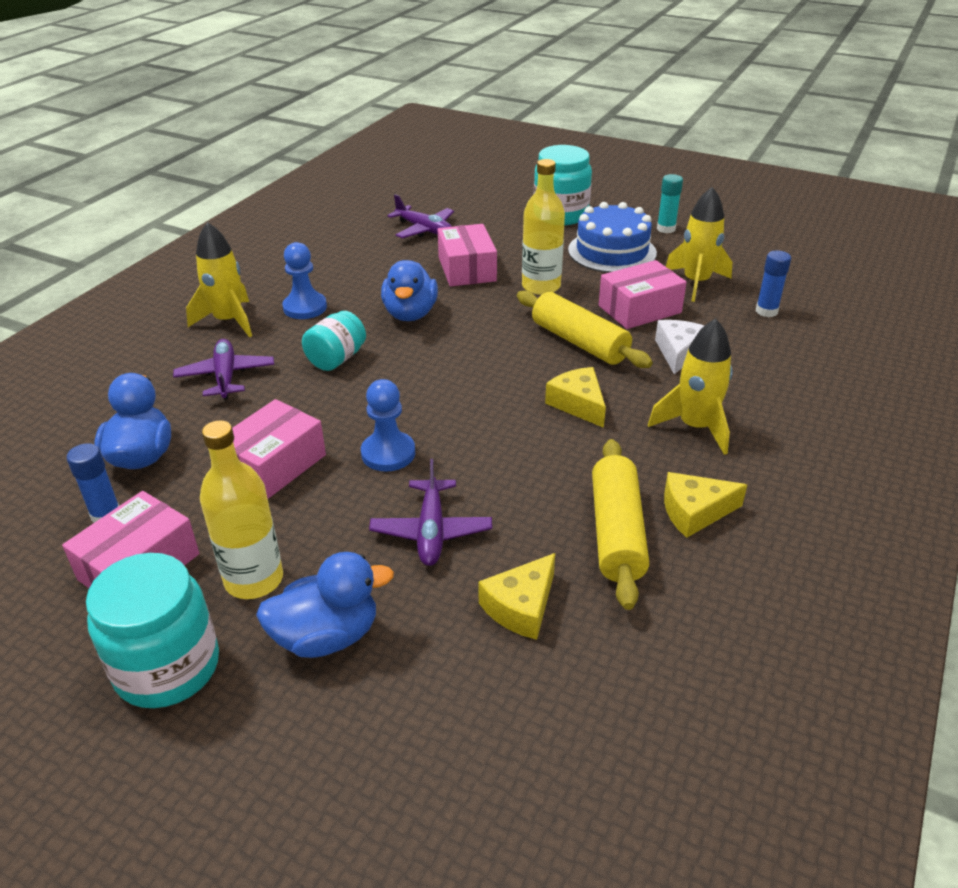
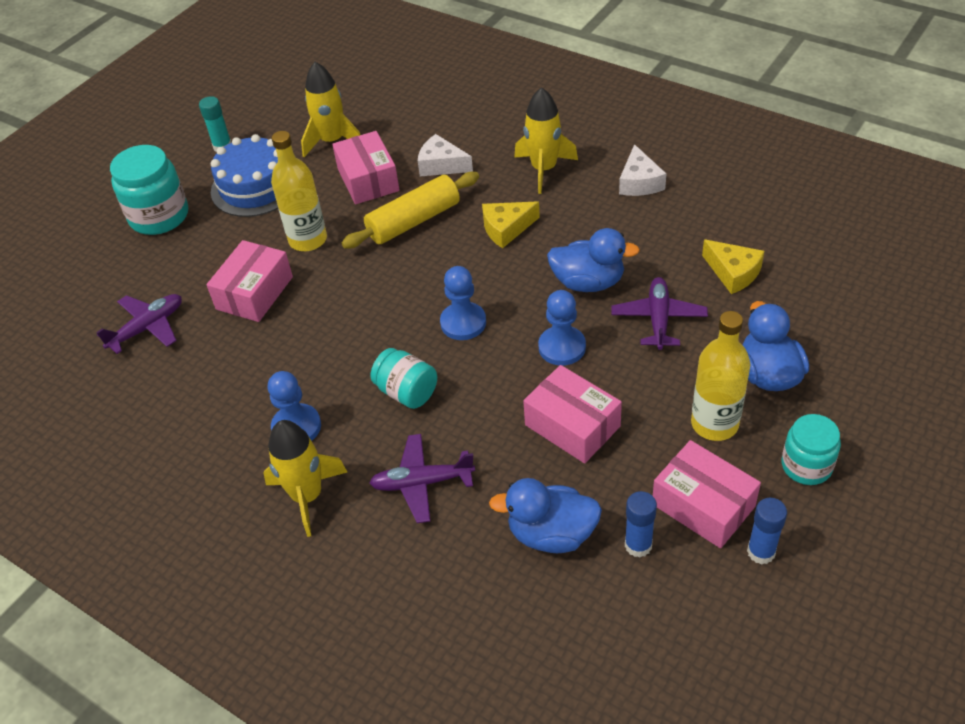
camera: 80 degrees left, 10 degrees up
(167, 667) = (806, 466): turquoise jar -> turquoise jar, size x0.64
(410, 314) = (334, 337): blue duck -> blue duck (588, 282)
(427, 385) = (463, 323): none -> blue pawn
(431, 531) = (658, 319): purple plane -> purple plane turned 90 degrees counterclockwise
(467, 269) = (254, 293): pink box -> pink box turned 60 degrees counterclockwise
(616, 532) = (660, 221): yellow rolling pin -> none
(694, 512) = (639, 182): yellow cheese -> white cheese
(766, 311) = (391, 109): blue glue stick -> blue glue stick (761, 552)

